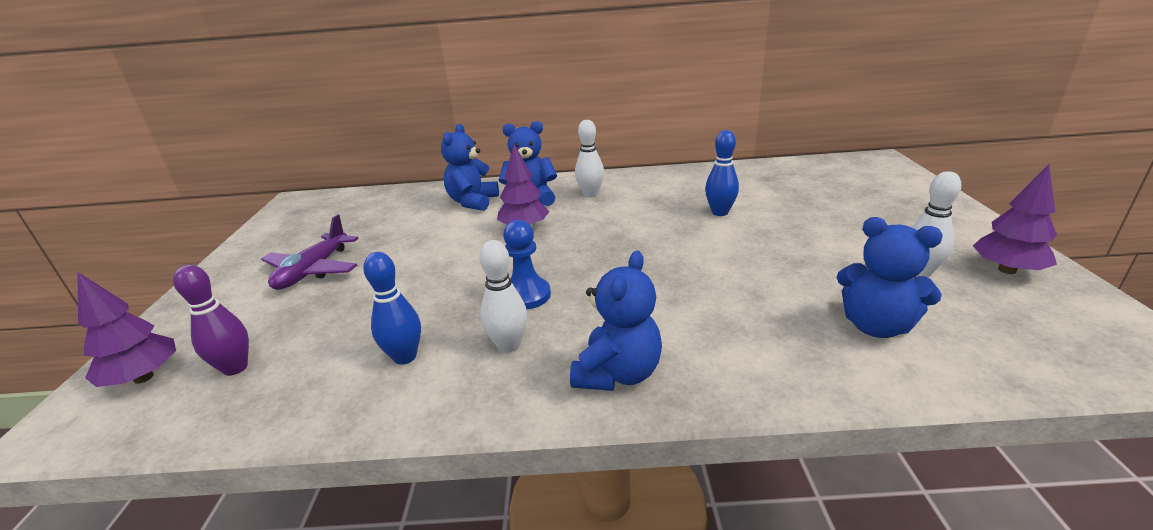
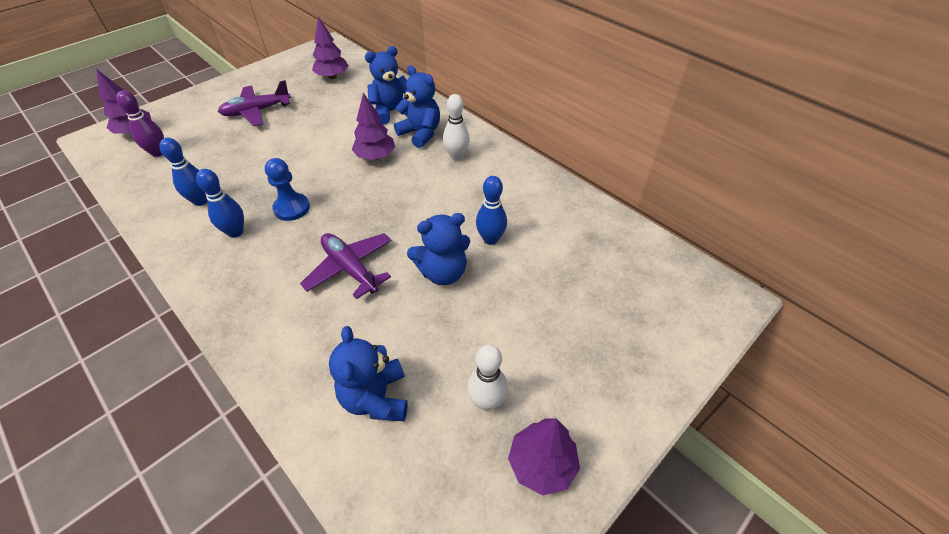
camera: 45 degrees right, 20 degrees up
(353, 213) = (332, 77): none -> purple tree
(508, 345) = (235, 232): white bowling pin -> blue bowling pin
(618, 373) = (236, 291): blue teddy bear -> blue teddy bear (442, 272)
(673, 288) = (350, 268): none -> purple plane

